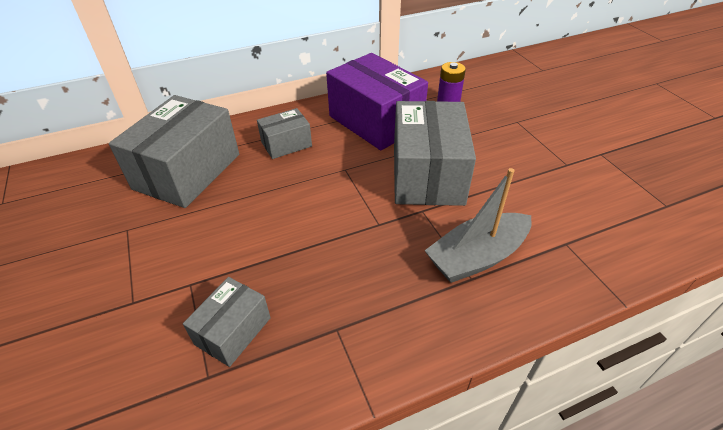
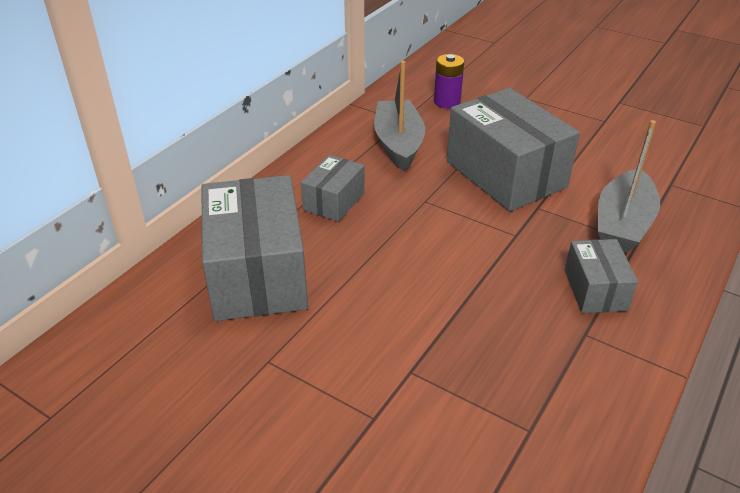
camera: 35 degrees left, 5 degrees down
(233, 331) = (503, 384): grey box -> grey box (595, 290)
(375, 121) = (398, 144): purple box -> grey boat

